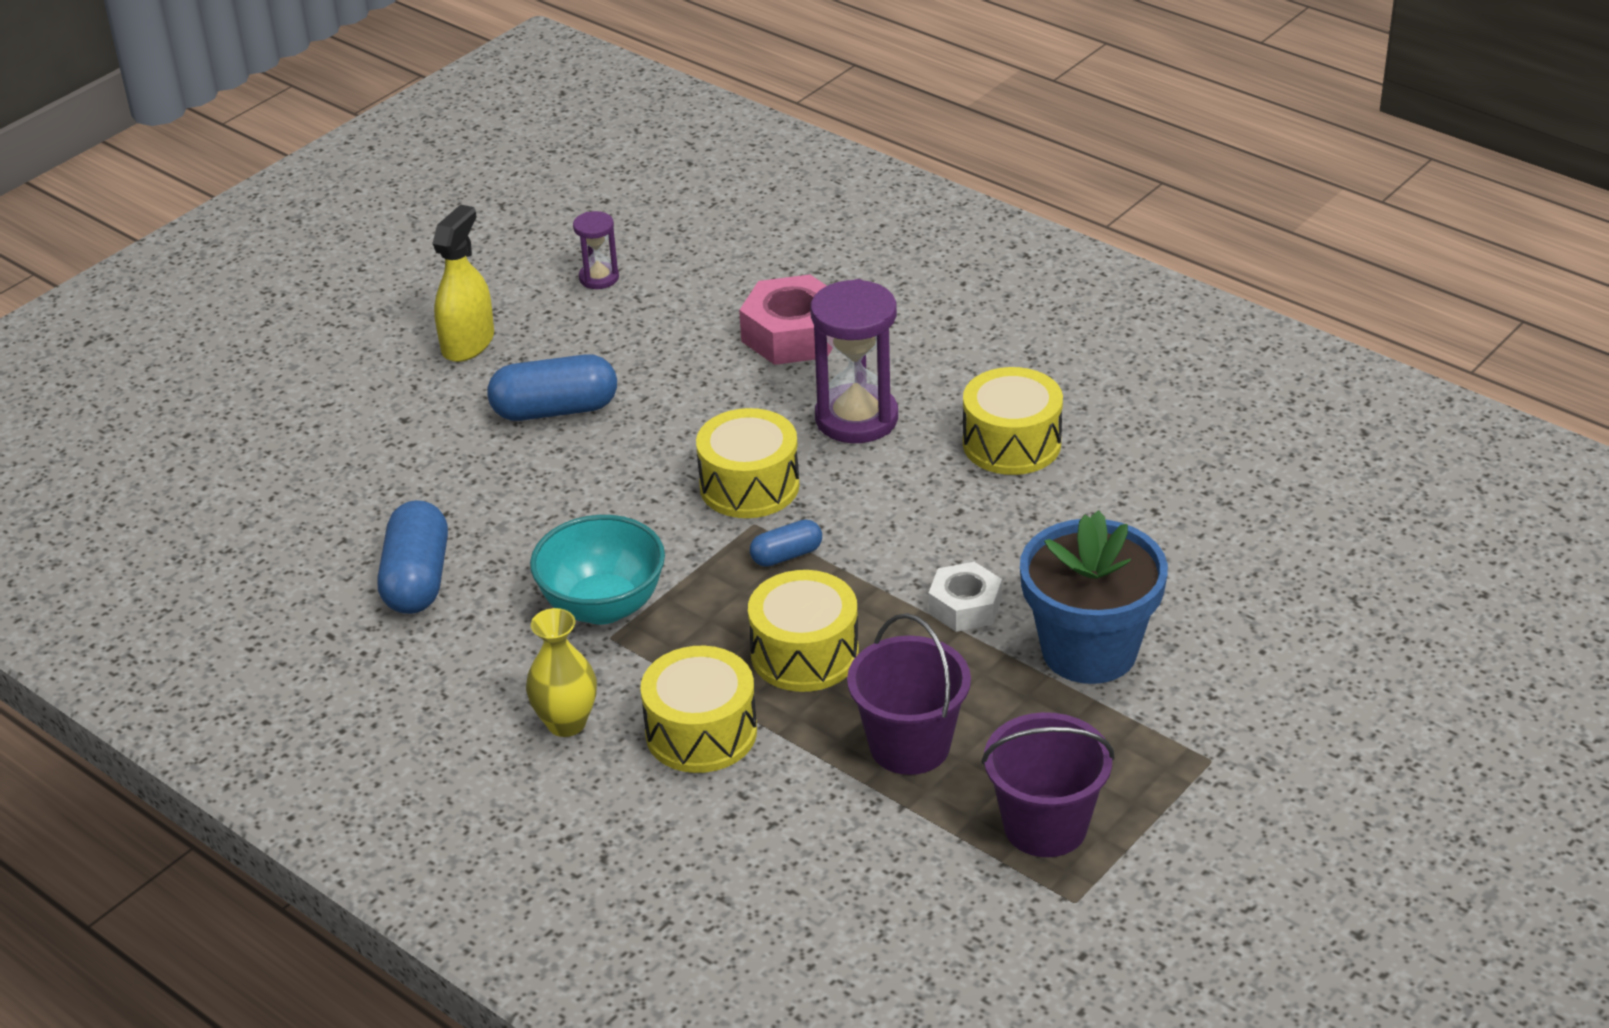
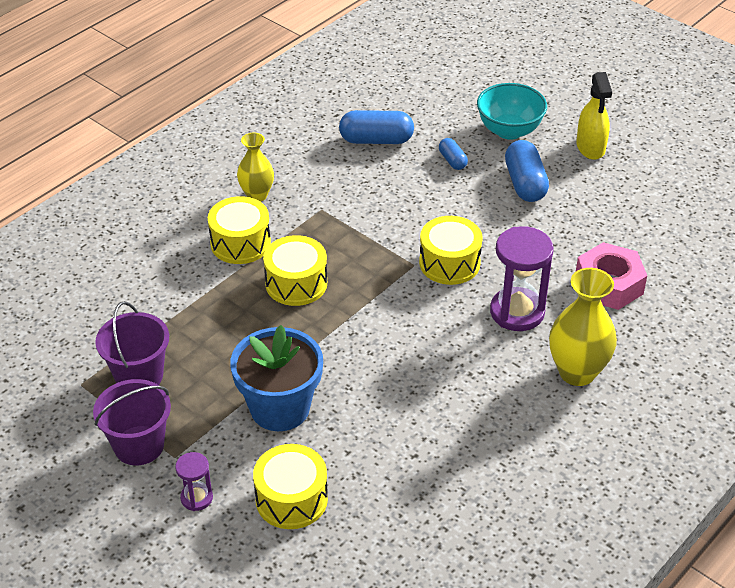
camera: 90 degrees right, 5 degrees up
(468, 343) = (590, 147): yellow spray bottle -> yellow spray bottle turned 60 degrees clockwise
(599, 278) = (665, 198): purple hourglass -> purple hourglass (196, 498)
(603, 606) = (346, 206): turquoise bowl -> turquoise bowl (509, 130)
(786, 555) = (383, 278): blue capsule -> blue capsule (452, 160)
(909, 745) = (214, 323): purple bucket -> purple bucket (139, 445)
(965, 606) = (328, 353): white nut -> none
(973, 366) = (577, 372): none -> yellow vase
(1011, 443) = (489, 386): yellow drum -> yellow drum (291, 499)

